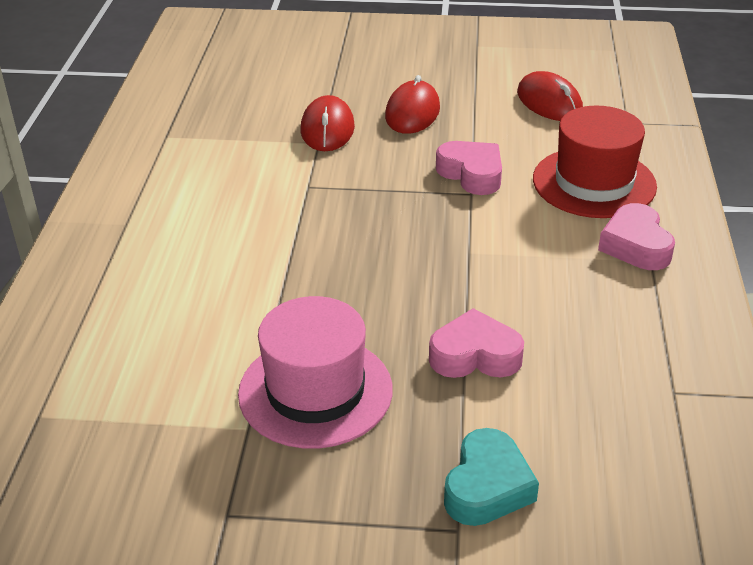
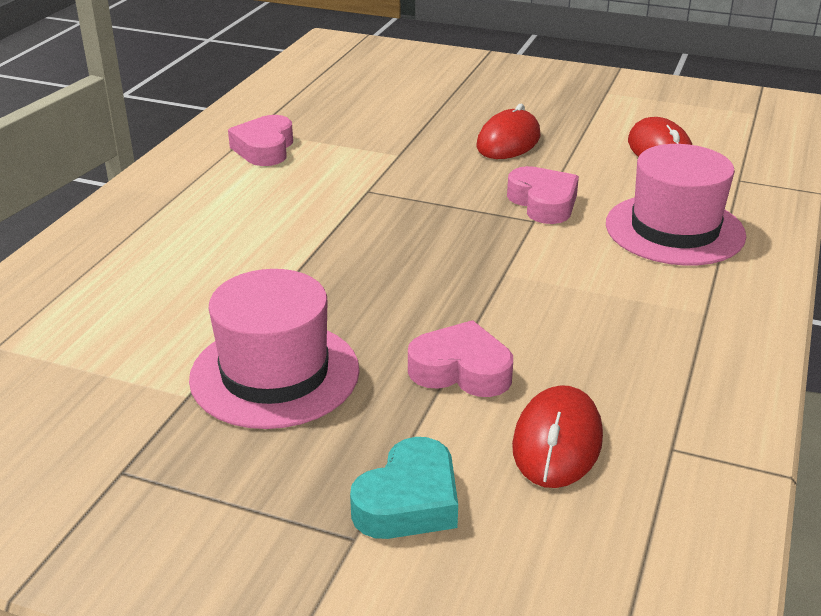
camera: 15 degrees right, 5 degrees down
(327, 129) = (414, 144): red mouse -> red mouse (557, 442)
(594, 182) = (674, 230): red hat -> pink hat
(636, 245) = (695, 295): pink heart -> pink heart (264, 149)

